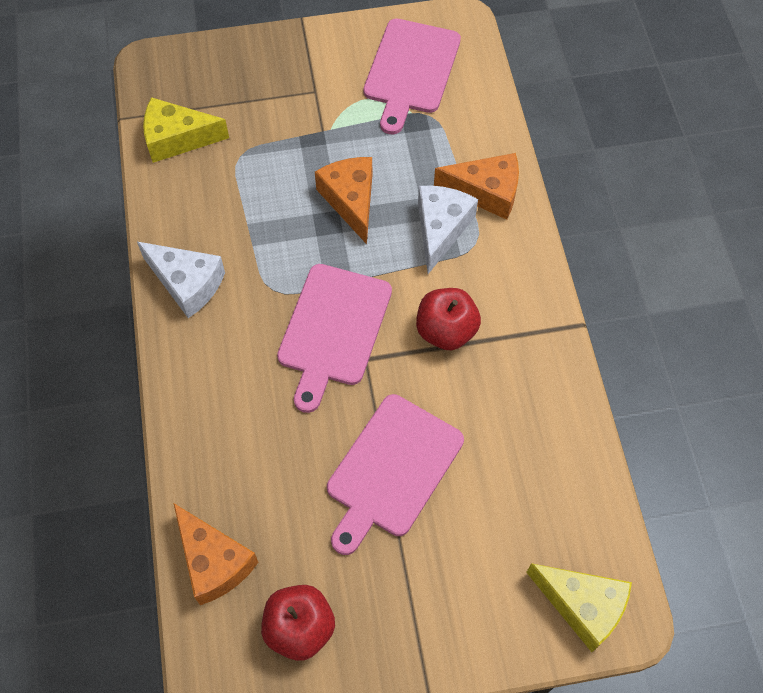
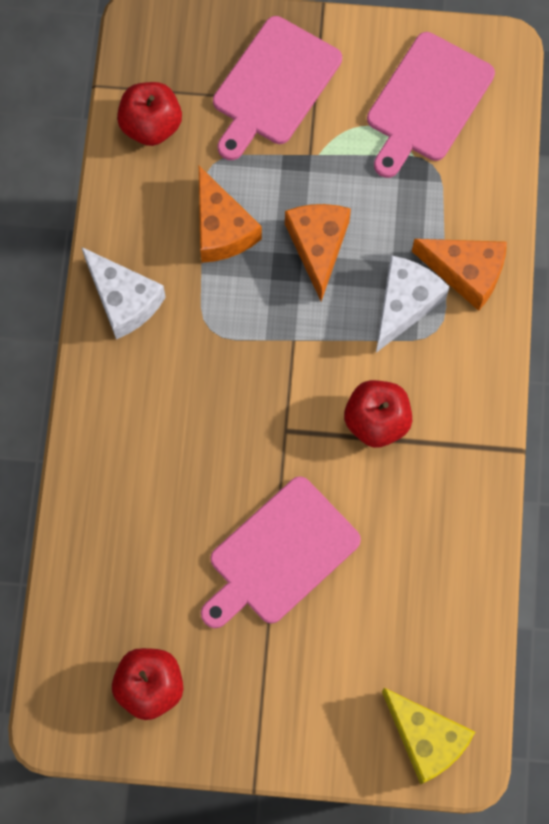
camera: 15 degrees right, 10 degrees up
(177, 138) = (151, 125): yellow cheese -> red apple
(213, 562) = (84, 600): orange cheese -> orange cheese (221, 229)
(333, 330) = (260, 390): pink cutting board -> pink cutting board (273, 86)

